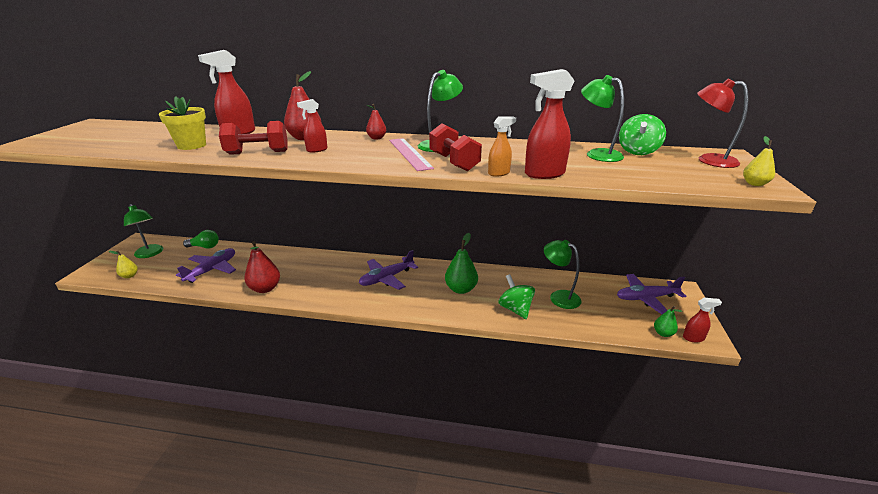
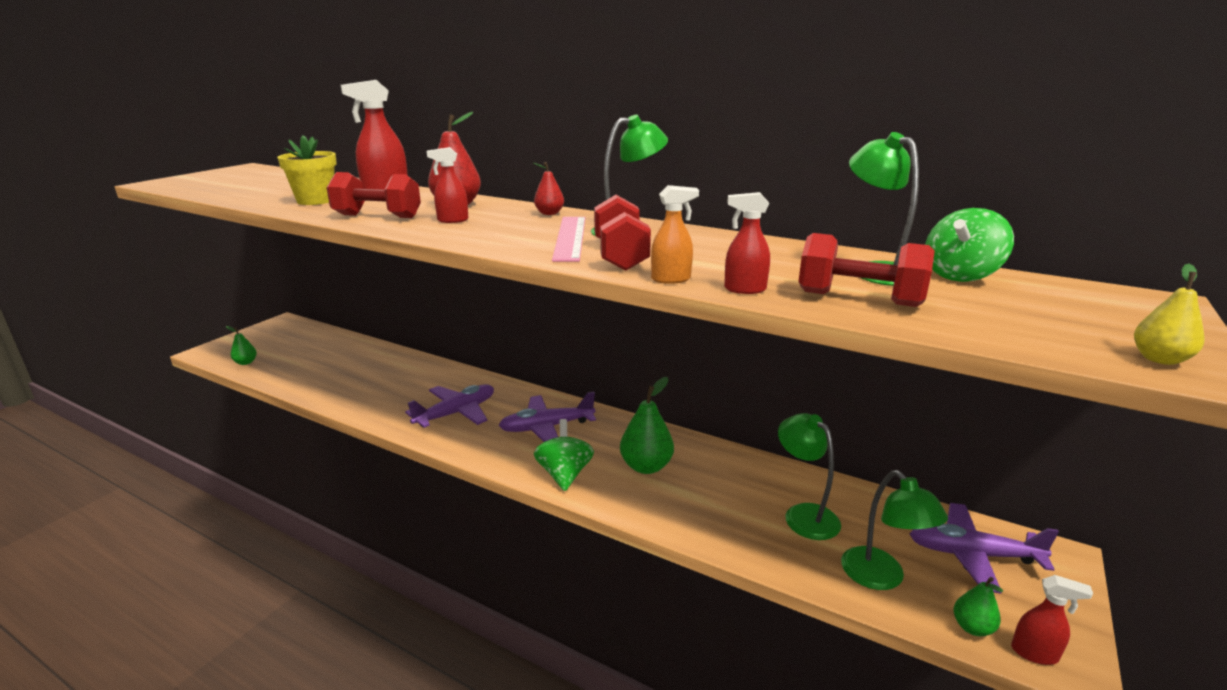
camera: 20 degrees right, 5 degrees down
(129, 276) = (246, 362): yellow pear -> green pear
(150, 254) = (284, 340): green lamp -> green lamp (881, 578)
(204, 247) = (348, 342): green light bulb -> none
(212, 270) = (337, 372): purple plane -> purple plane (456, 413)
(265, 288) = (382, 409): red pear -> none
(515, 309) = (715, 517): green spinning top -> green spinning top (564, 474)
(544, 174) = (744, 289): red spray bottle -> red spray bottle, size x0.58
(605, 171) = (859, 299): none -> red dumbbell
(708, 160) = (1098, 305): red lamp -> none

